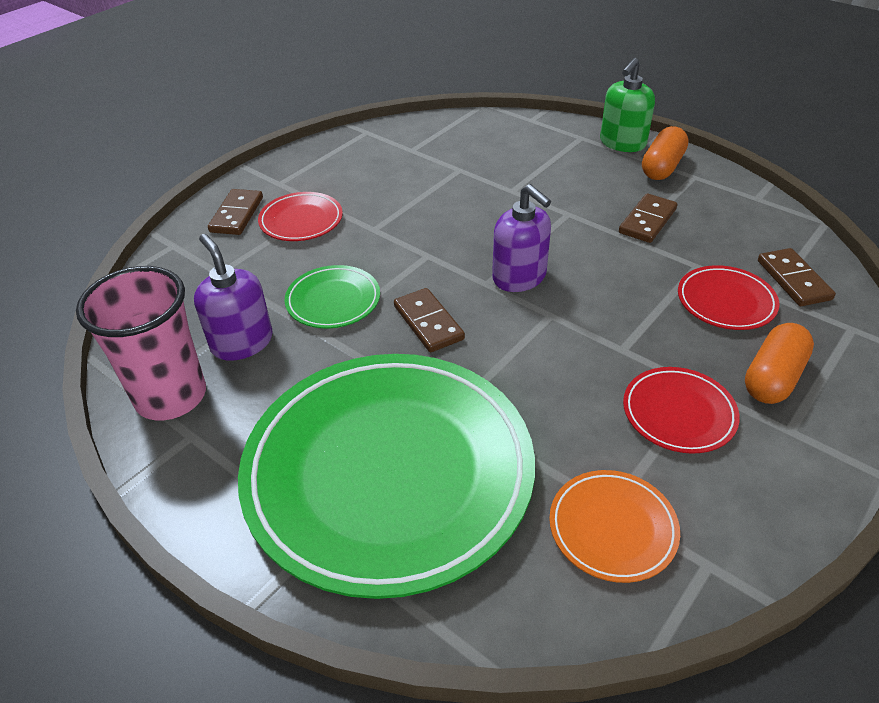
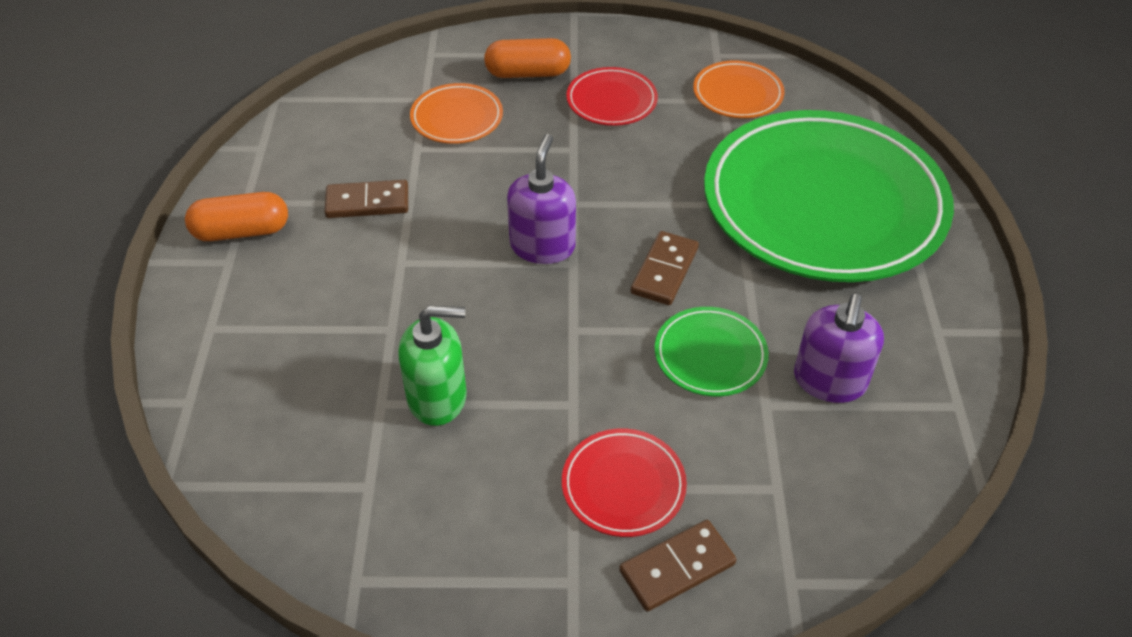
camera: 130 degrees left, 5 degrees up
(171, 396) = (931, 378): pink cup -> none
(622, 143) = (202, 284): green soap dispenser -> green soap dispenser (438, 397)
(726, 302) = (457, 118): red plate -> orange plate
(793, 280) = (390, 93): brown domino -> none

